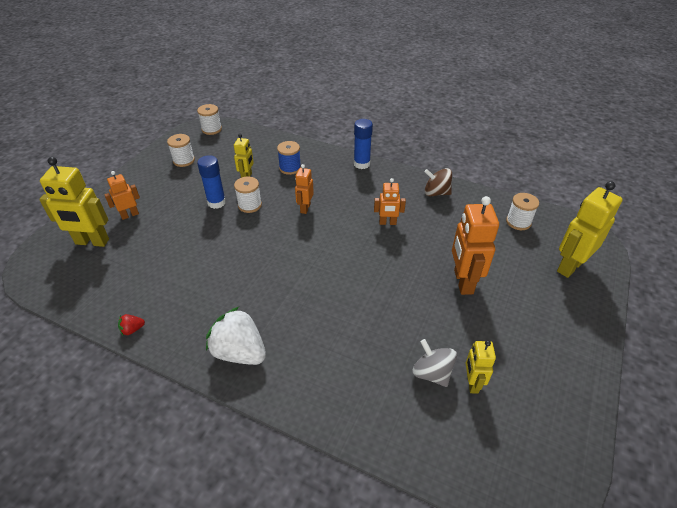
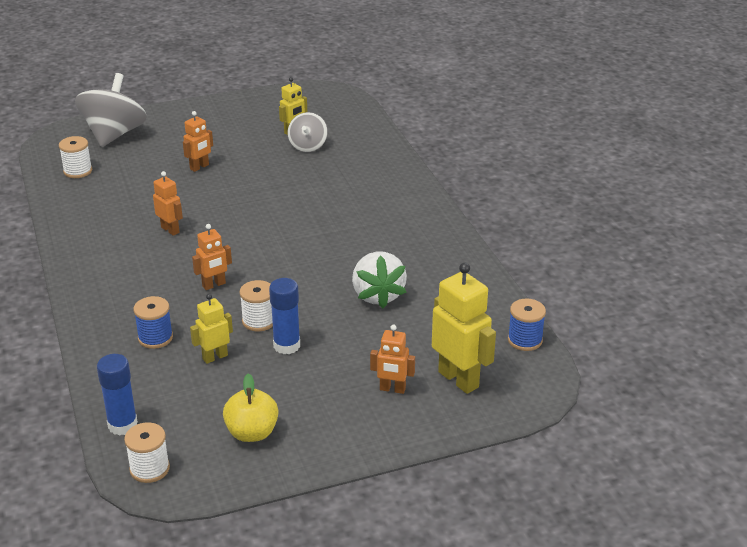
camera: 135 degrees left, 10 degrees down
(60, 294) = (525, 340): none -> blue spool
(132, 329) = (481, 275): red strawberry -> none
(184, 160) = (252, 433): white spool -> yellow apple
(239, 352) = (414, 218): white strawberry -> white strawberry (378, 295)
(361, 164) = (81, 294): blue glue stick -> blue glue stick (122, 425)
(436, 193) = (82, 226): brown spinning top -> none
(463, 282) = (199, 167): orange robot -> orange robot, size x0.57
(569, 266) = (114, 134): yellow robot -> grey spinning top

